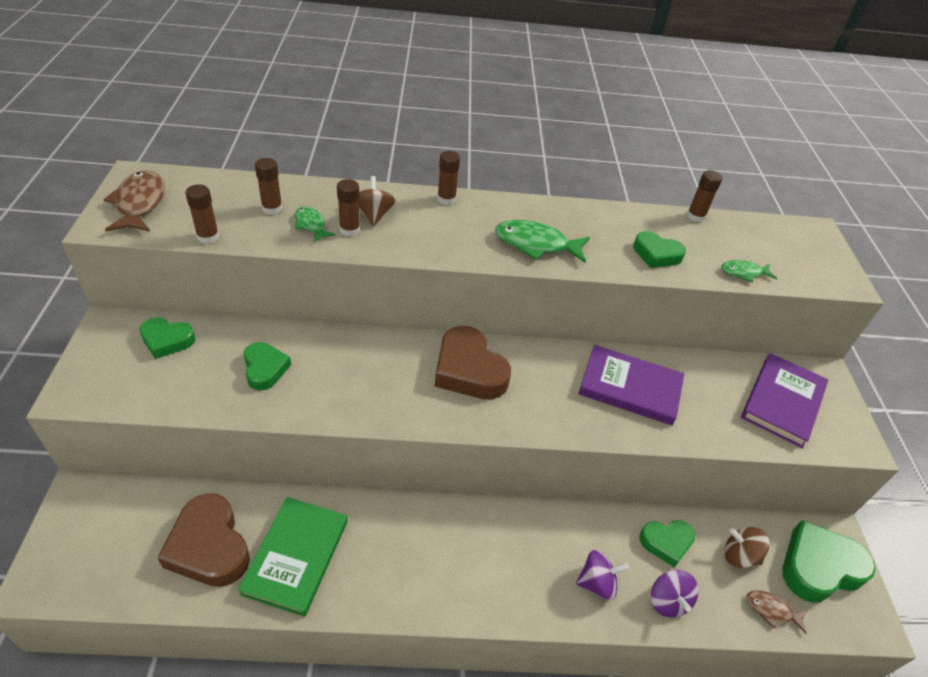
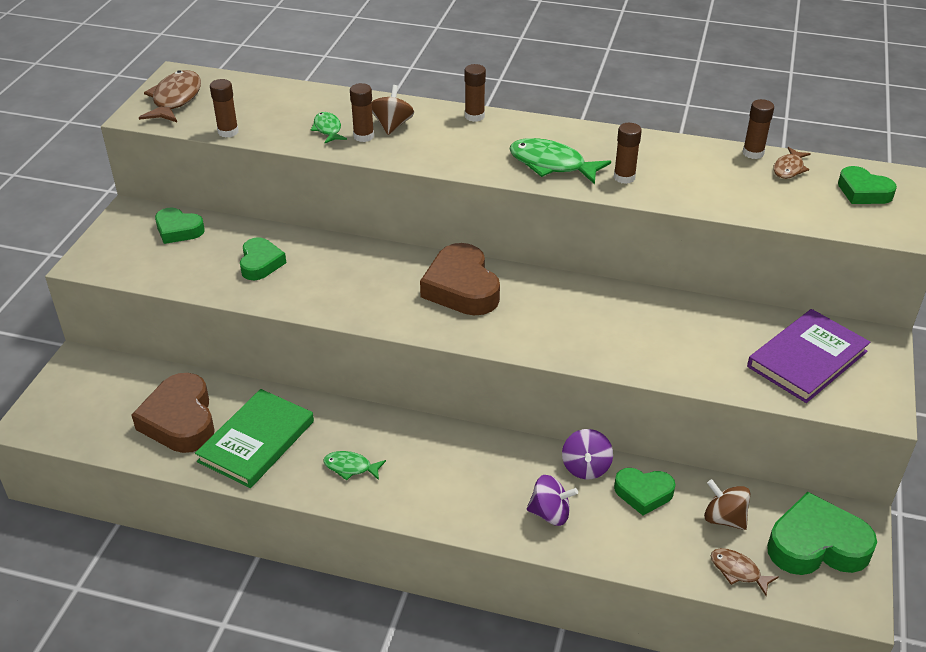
camera: 20 degrees right, 5 degrees down
(272, 208) = (295, 112): brown glue stick -> brown glue stick (624, 177)
(630, 387) = (631, 324): purple book -> none
(656, 254) = (683, 185): green heart -> green heart (863, 192)
(668, 601) = (622, 542): purple spinning top -> purple spinning top (586, 467)
(730, 229) = (789, 168): none -> brown fish
(743, 273) = (778, 211): green fish -> green fish (350, 467)

